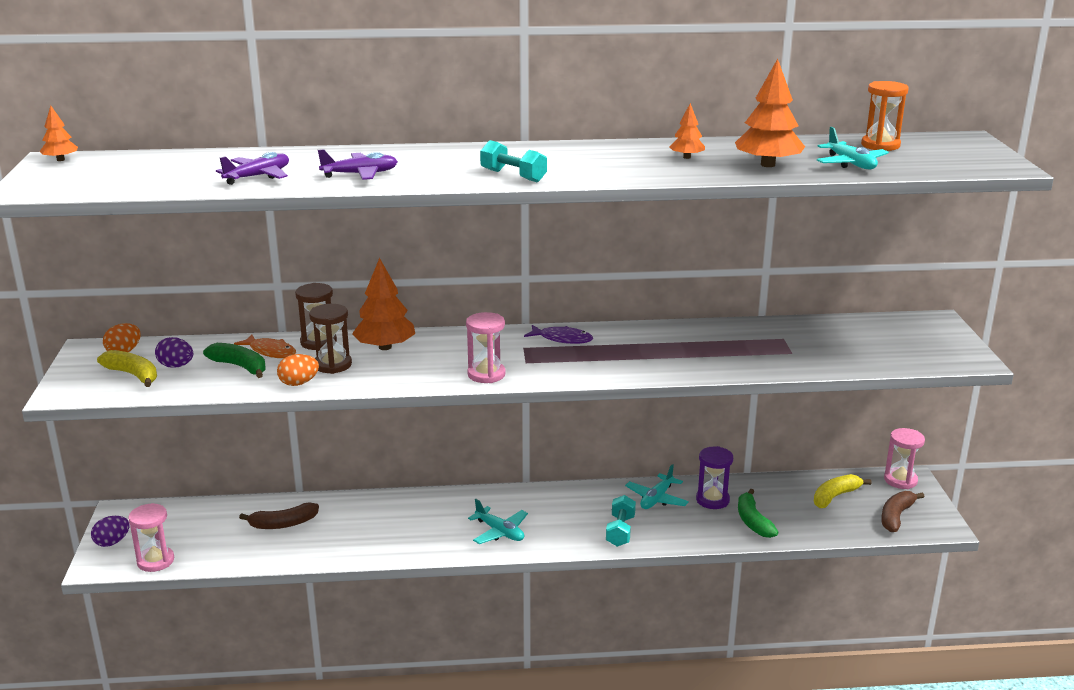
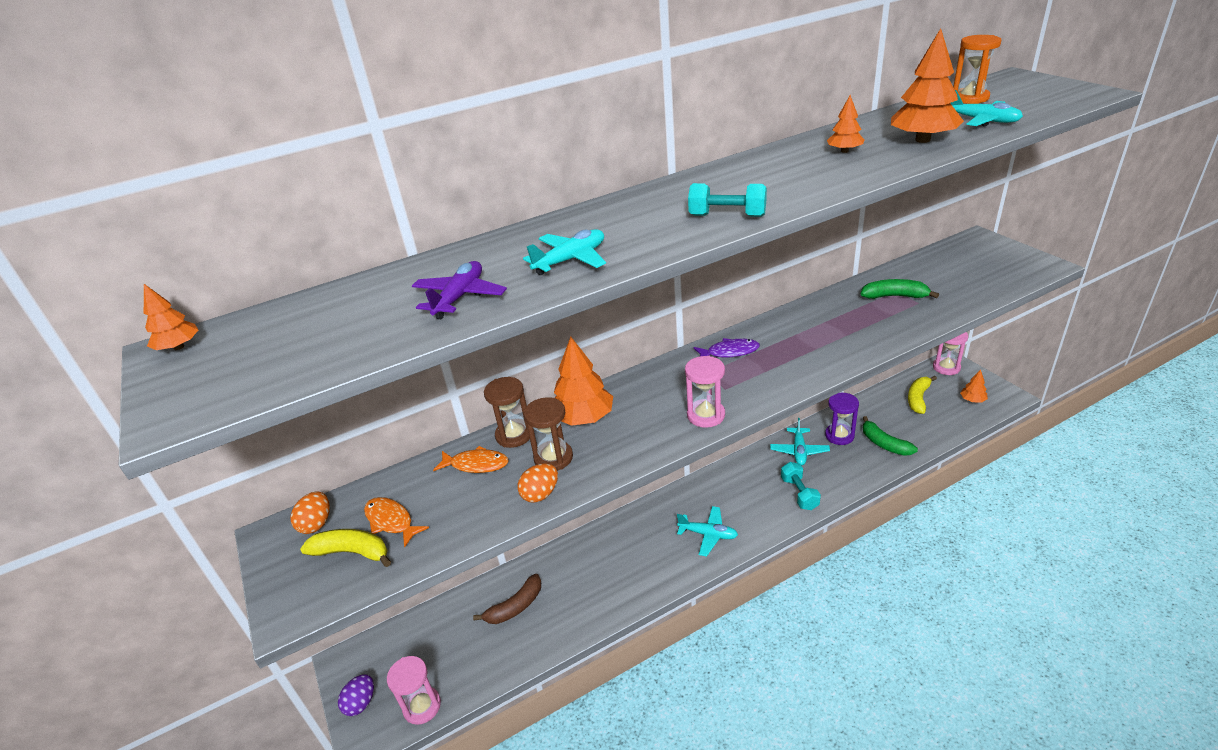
camera: 20 degrees left, 10 degrees up
(176, 366) = (391, 521): purple egg -> orange fish
(240, 366) = (461, 496): green banana -> green banana (894, 296)
(360, 174) = (570, 260): purple plane -> turquoise plane
(896, 516) = (972, 400): brown banana -> orange tree

